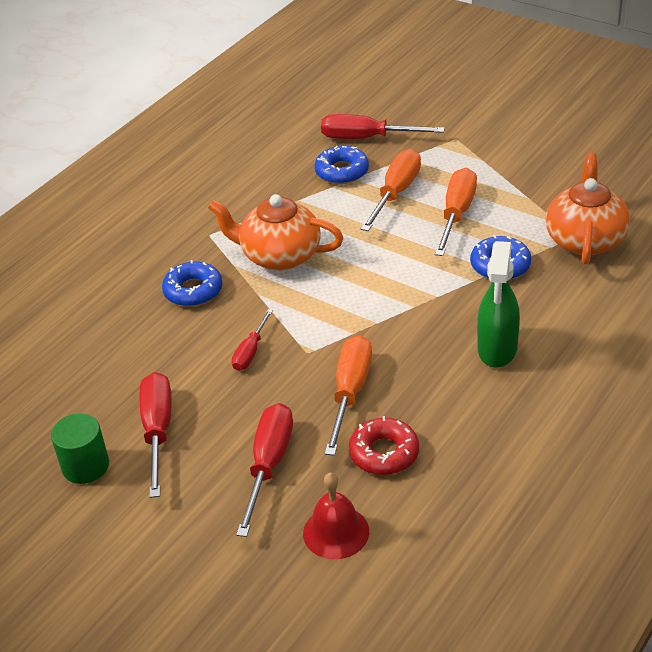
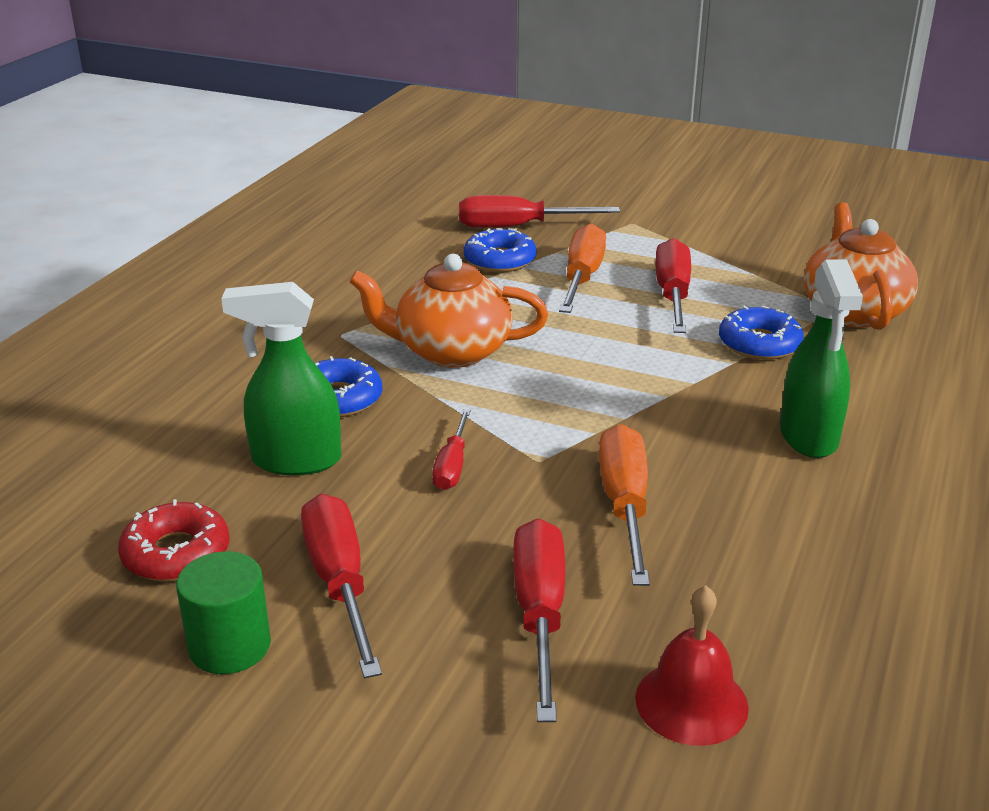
camera: 15 degrees left, 10 degrees down
(153, 338) = (295, 460): none -> green spray bottle
(384, 453) = (713, 580): red donut -> red donut (176, 553)
(456, 214) = (672, 294): orange screwdriver -> red screwdriver

